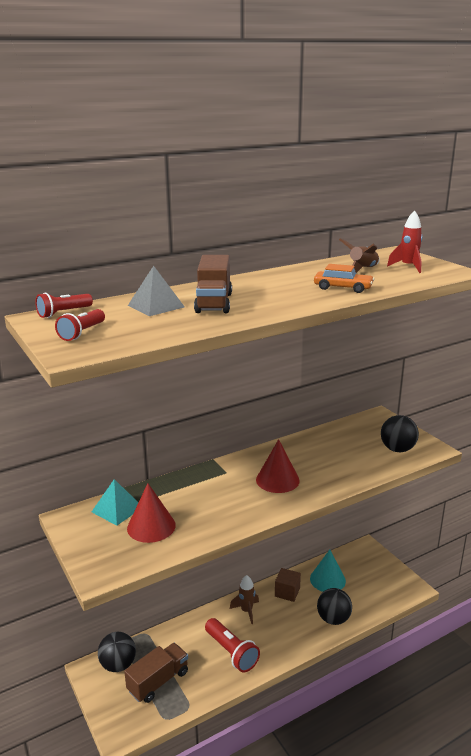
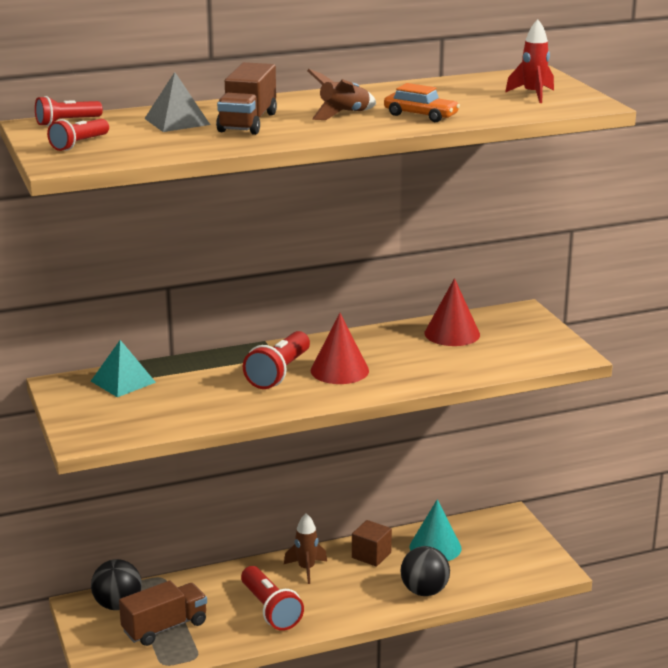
camera: 10 degrees right, 0 degrees up
(151, 526) = (159, 402): red cone -> red cone (452, 333)
(234, 487) = (279, 373): none -> red flashlight
(362, 270) = (468, 95): brown rocket -> brown rocket (344, 115)
(397, 449) = (523, 352): black ball -> none

